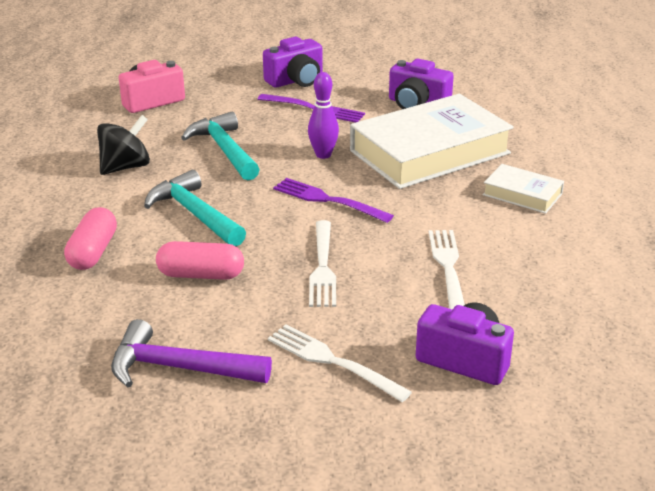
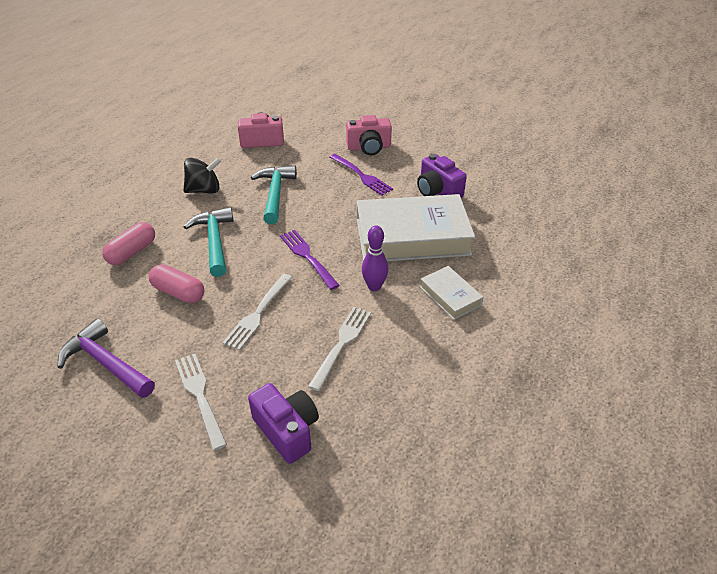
camera: 25 degrees right, 10 degrees up
(296, 80) = (369, 147): purple camera -> pink camera
(323, 155) = (336, 217): purple bowling pin -> purple bowling pin (374, 286)

